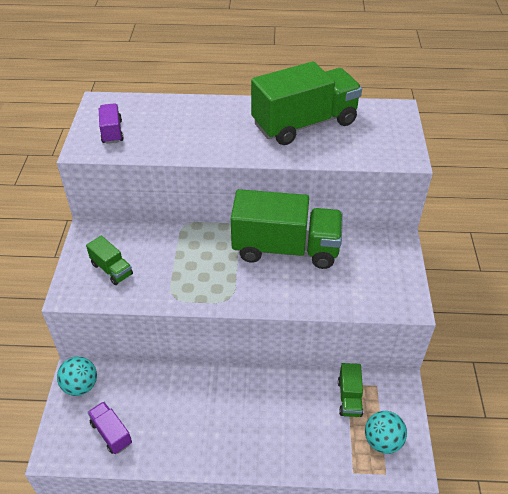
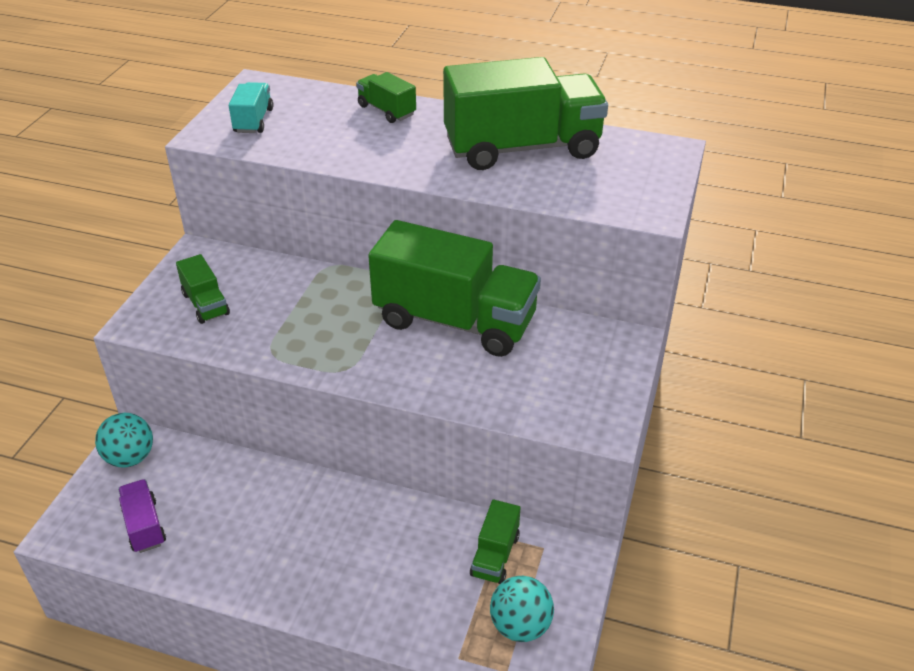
camera: 15 degrees right, 5 degrees down
(112, 132) = (253, 121): purple truck -> turquoise truck
(201, 109) = (386, 110): none -> green truck

